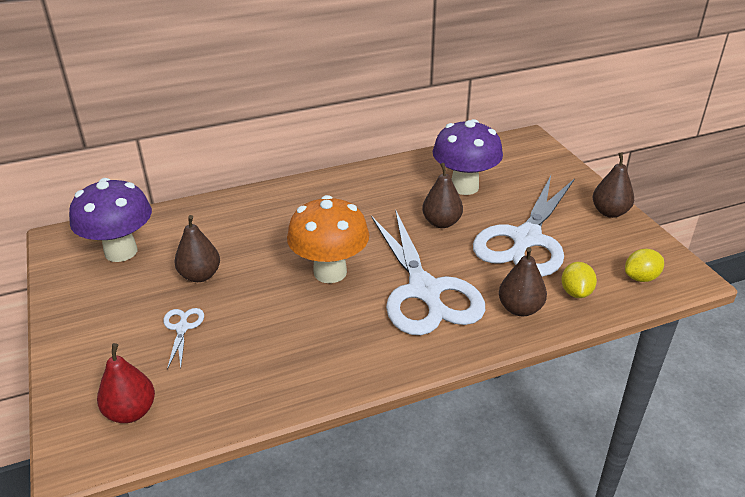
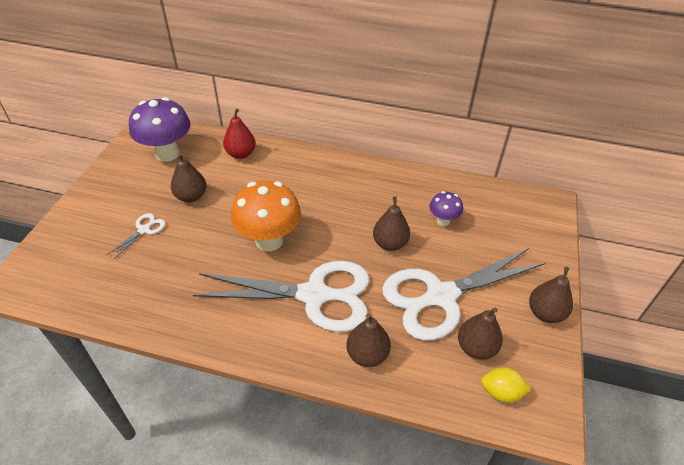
camera: 35 degrees right, 10 degrees up
(131, 412) = (63, 272): red pear -> red pear (241, 154)
(425, 291) = (315, 295): white scissors -> white scissors turned 105 degrees counterclockwise
(464, 187) = (443, 221): purple mushroom -> purple mushroom, size x0.51
(576, 292) = (428, 369): yellow lemon -> none
(591, 259) = (476, 348): none -> brown pear

